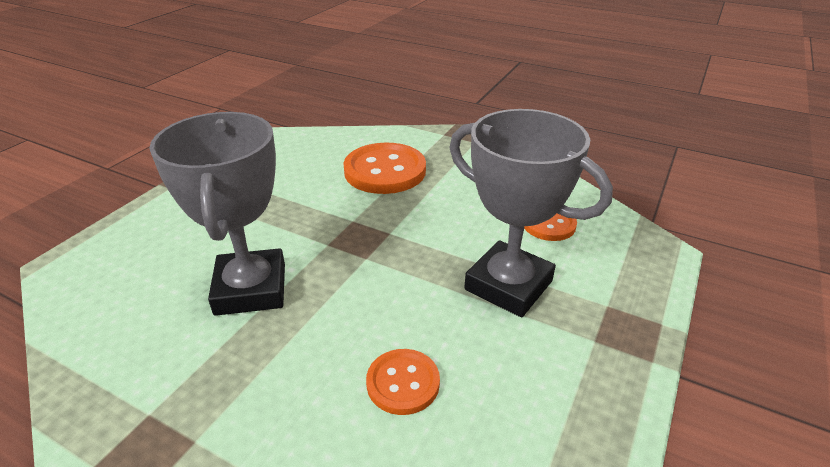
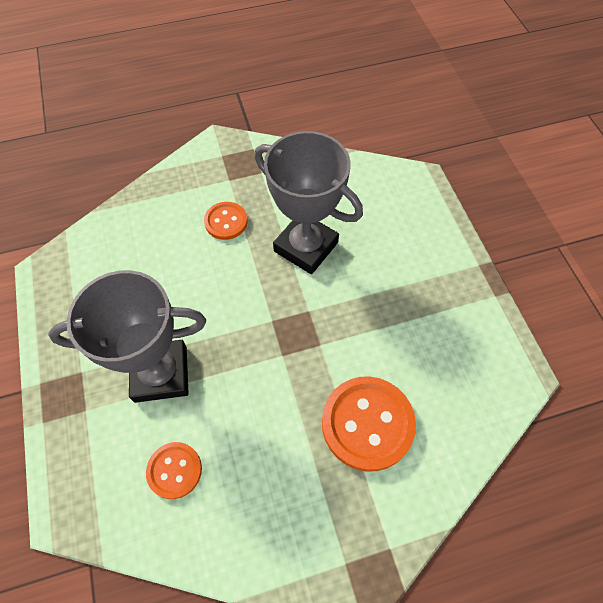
camera: 135 degrees right, 25 degrees up
(403, 383) = (167, 264): orange button -> orange button (226, 222)

